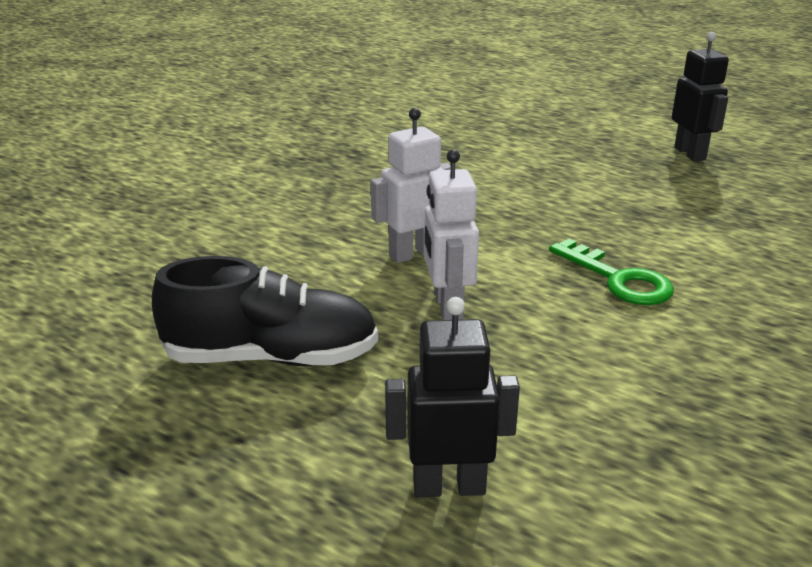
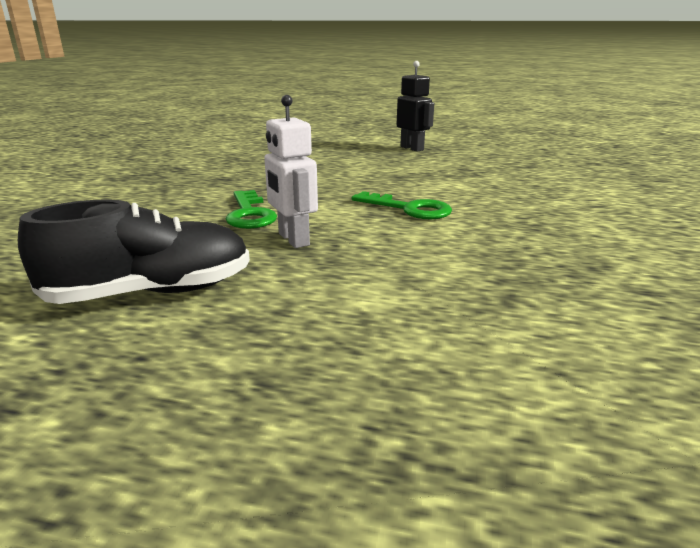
camera: 20 degrees left, 5 degrees down
(413, 254) = (249, 214): white robot -> green key
(449, 486) = (359, 352): black robot -> none

